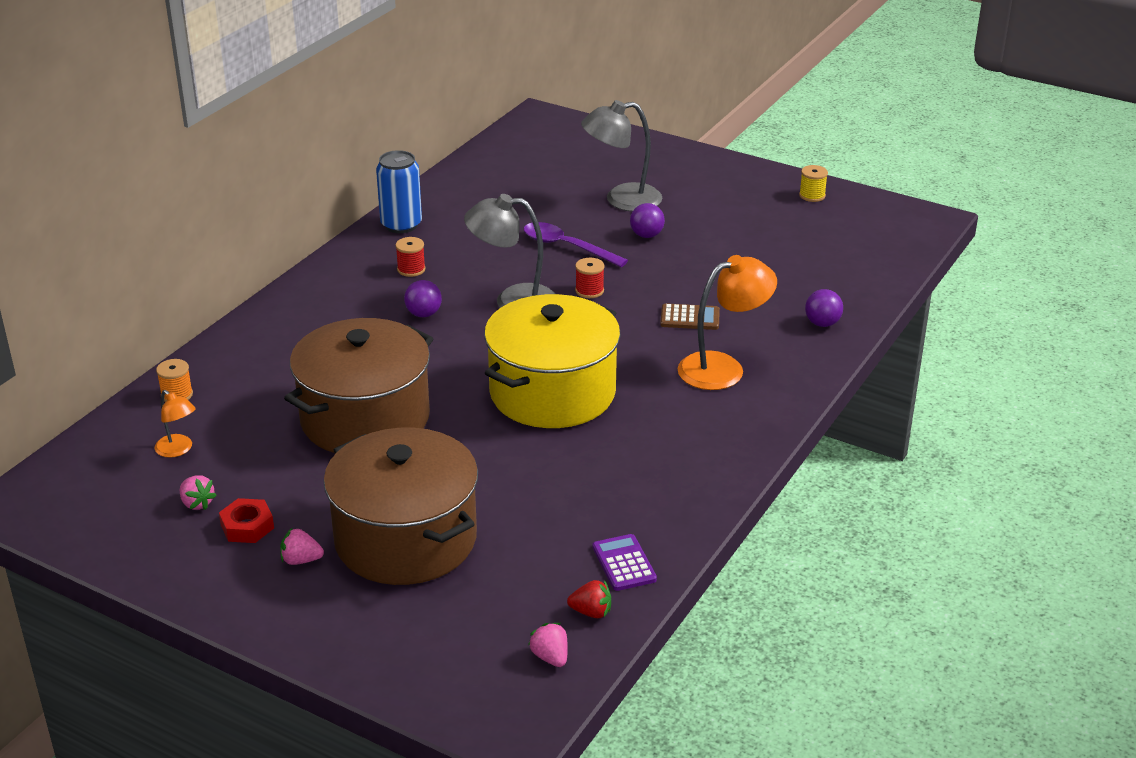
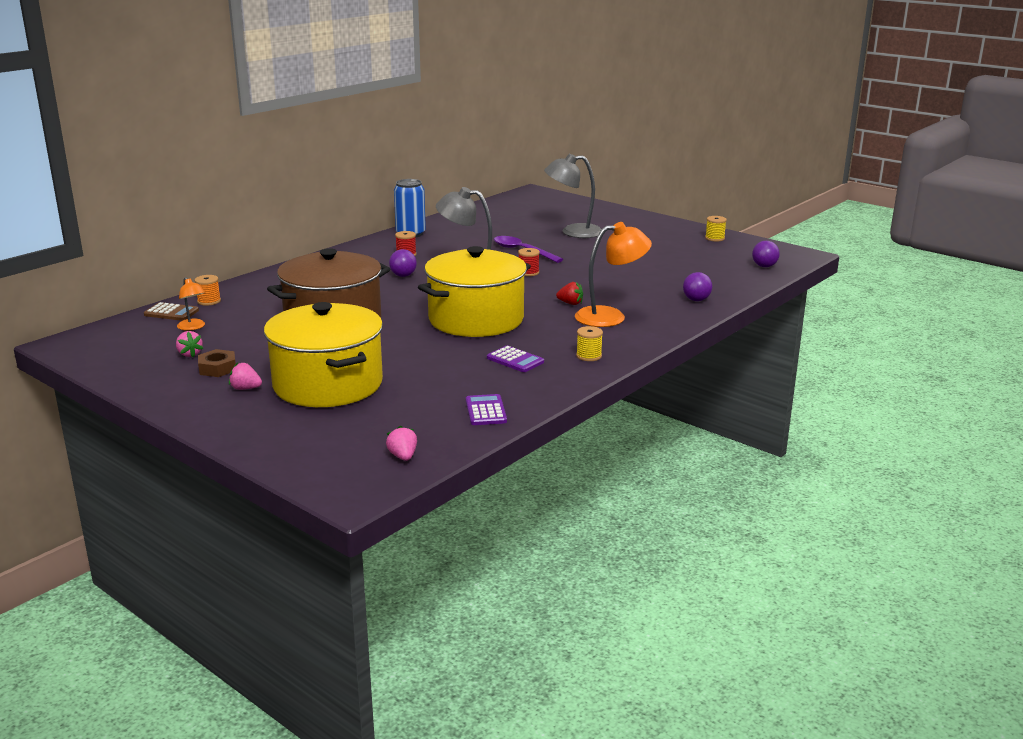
camera: 10 degrees right, 10 degrees down
(247, 527) = (217, 368): red nut -> brown nut
(405, 539) = (328, 384): brown pot -> yellow pot
(591, 612) = (447, 435): red strawberry -> red strawberry (570, 303)
(629, 465) = (515, 360): none -> purple calculator
(646, 235) = (583, 249): purple ball -> purple ball (764, 266)
(690, 318) = (596, 290): brown calculator -> brown calculator (171, 313)
(719, 447) = (589, 356): none -> yellow spool

